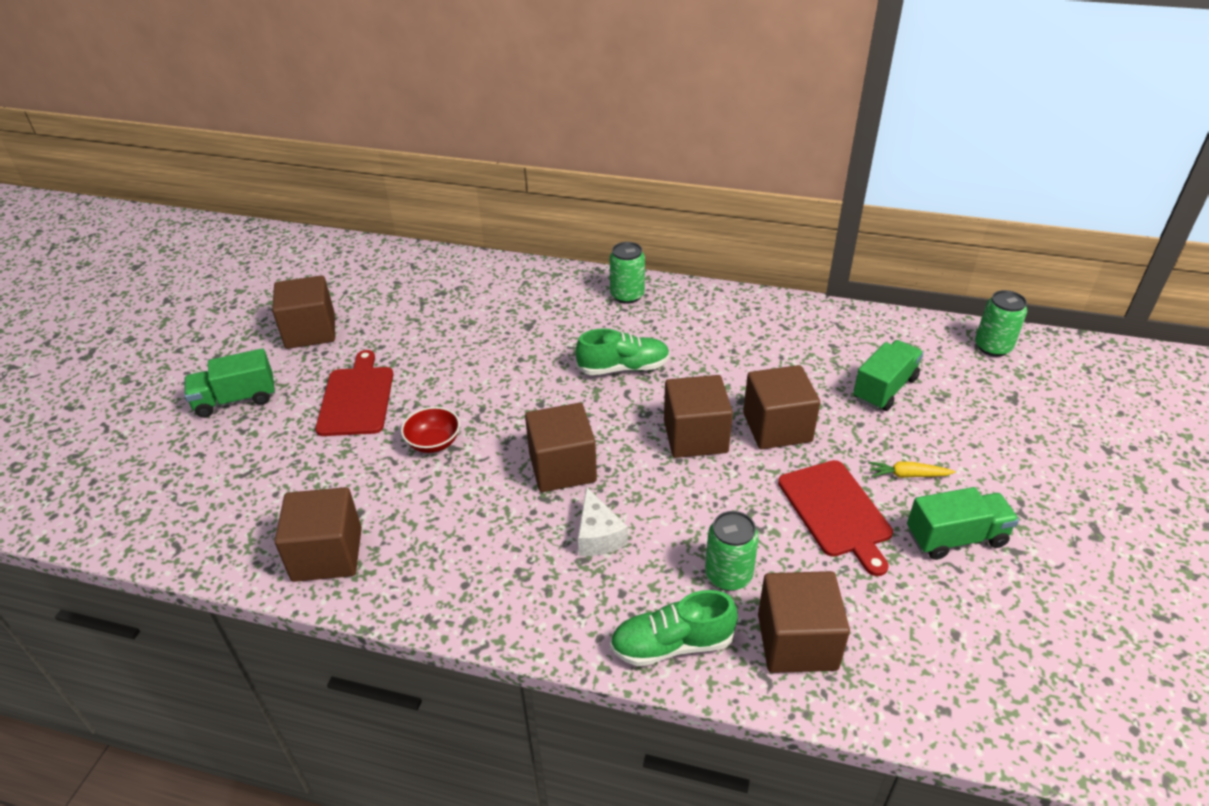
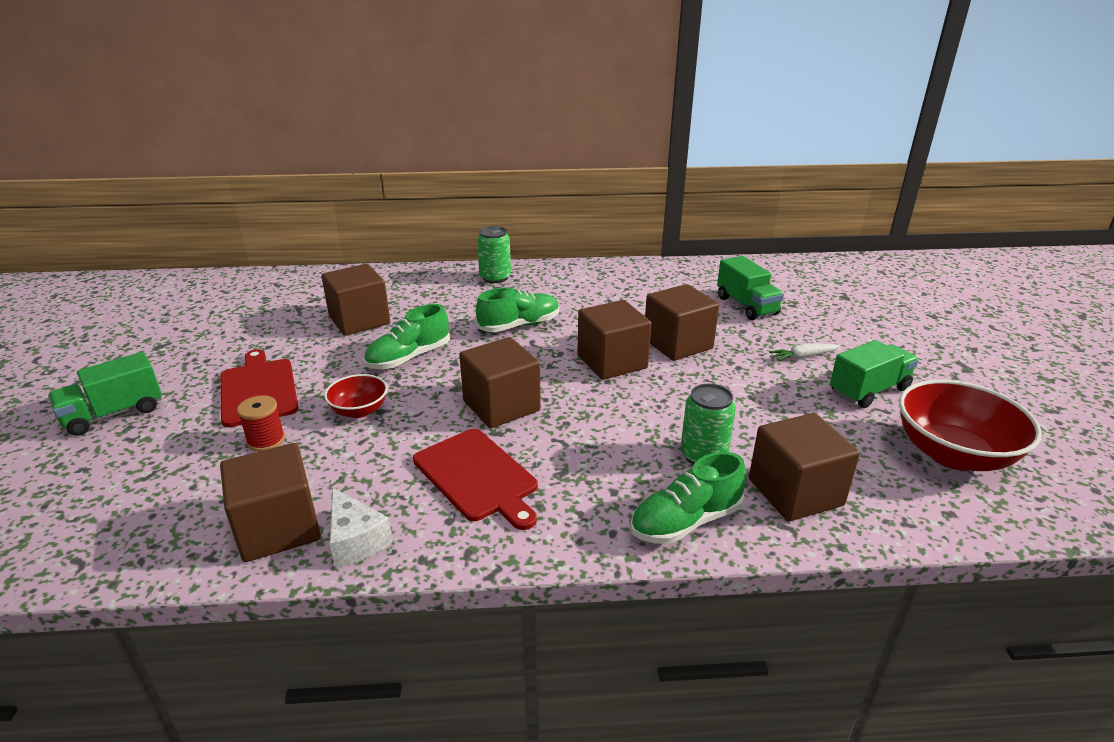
camera: 20 degrees left, 10 degrees down
(310, 331) = (184, 346): brown cube -> brown cube (359, 320)
(345, 459) = (266, 440): none -> red spool
(500, 388) = (409, 358): none -> green shoe
(598, 535) = (565, 451): white cheese -> white cheese (356, 540)
(836, 512) = (764, 391): red cutting board -> red cutting board (477, 476)
(884, 389) = (746, 306): green truck -> green truck turned 135 degrees clockwise
(907, 475) = (803, 357): yellow carrot -> white carrot
(992, 347) = (807, 269): green can -> none
(998, 642) = (953, 454): none -> red bowl

